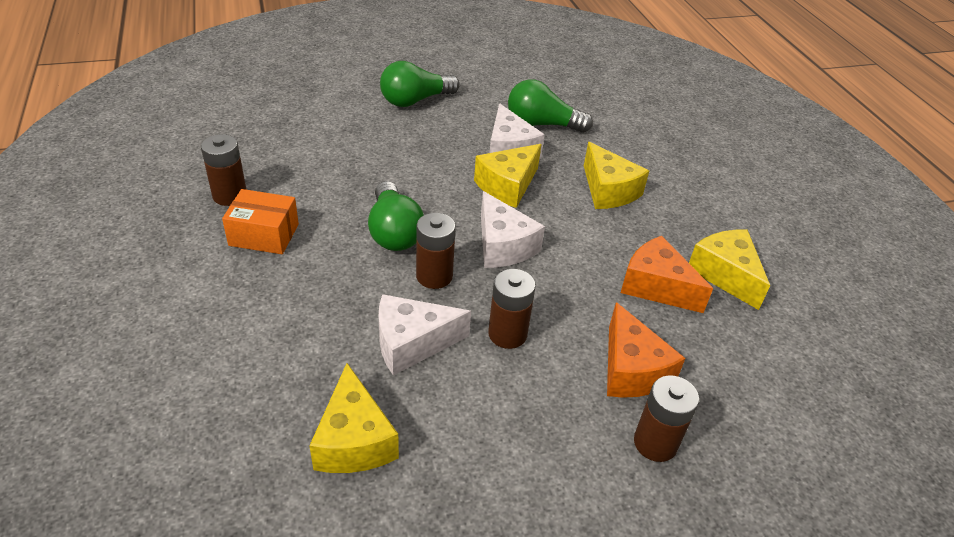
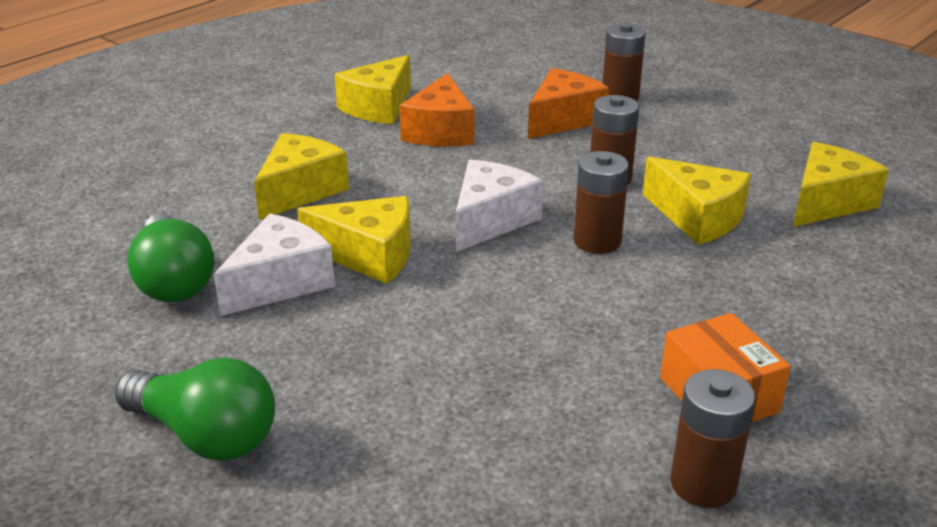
camera: 120 degrees left, 10 degrees down
(394, 232) = (567, 297): green light bulb -> none
(412, 343) = (697, 217): white cheese -> yellow cheese

